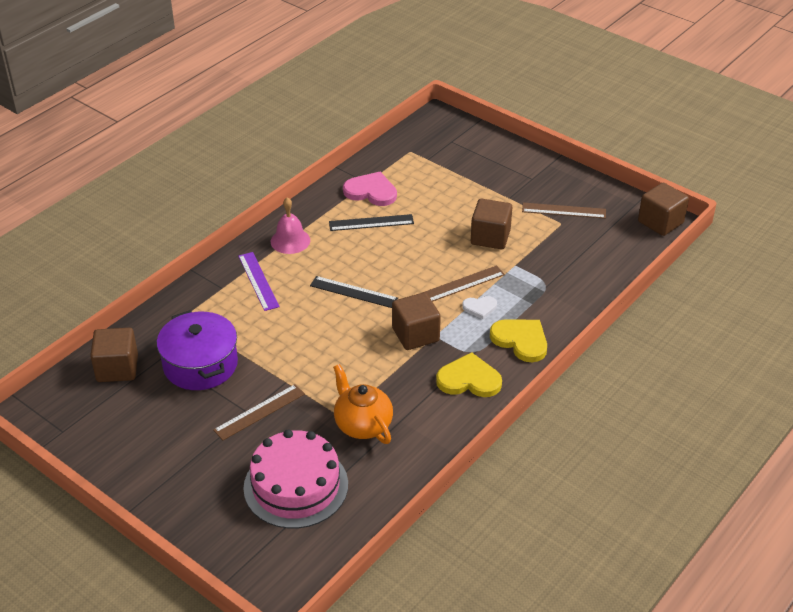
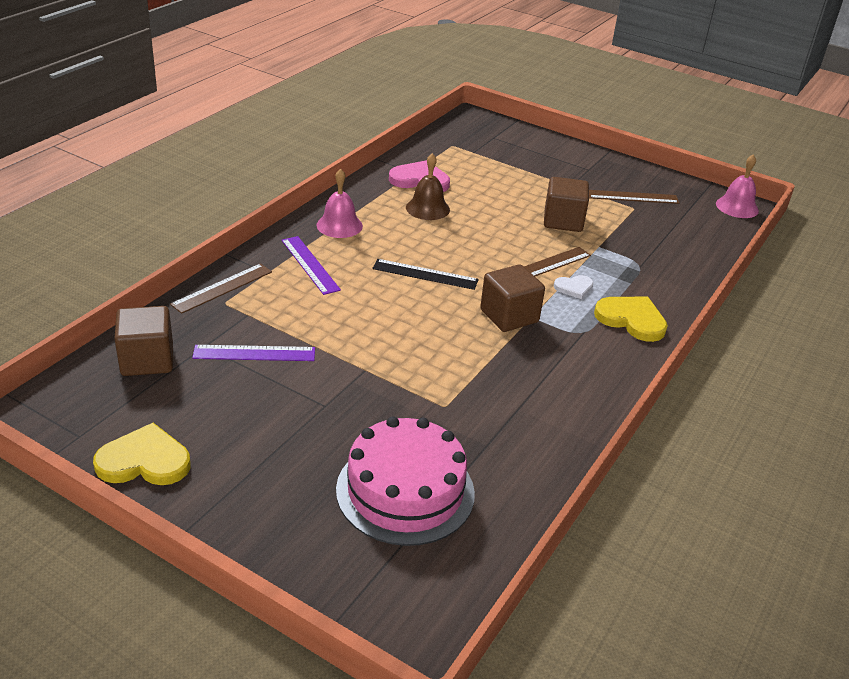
camera: 10 degrees left, 5 degrees down
(200, 364) = (254, 353): purple pot -> purple ruler
(259, 412) = (339, 404): brown ruler -> brown ruler (222, 288)
(362, 424) = (473, 415): orange teapot -> none
(371, 223) = (427, 208): black ruler -> brown bell
(469, 379) = (586, 361): yellow heart -> yellow heart (144, 461)
(660, 222) = (737, 207): brown cube -> pink bell

